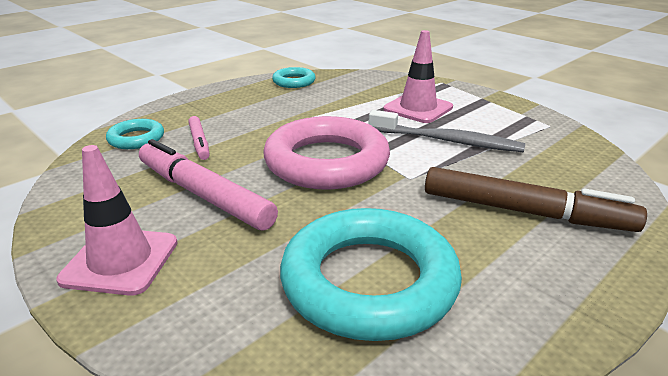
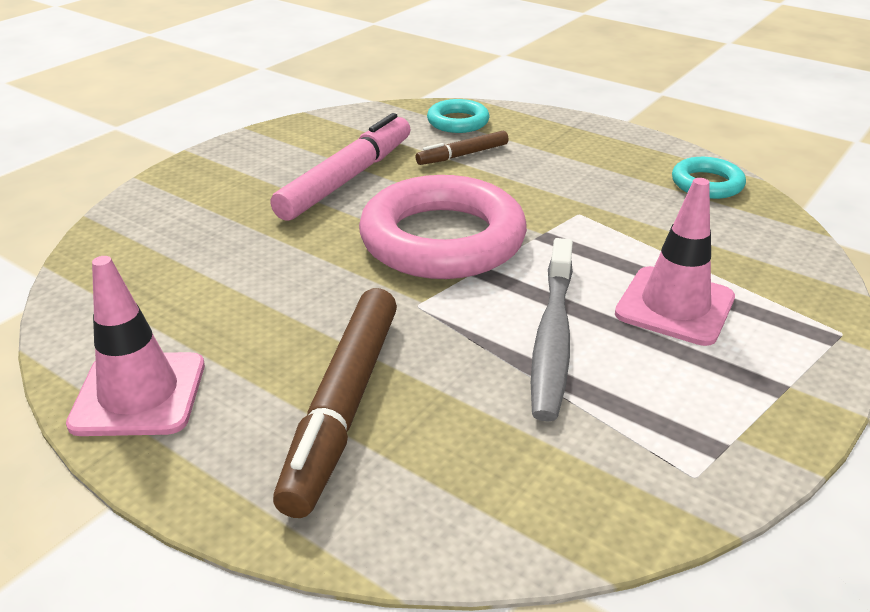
camera: 80 degrees right, 5 degrees up
(120, 261) = (236, 165): pink traffic cone -> pink traffic cone (139, 394)
(199, 143) = (462, 155): pink marker -> brown marker
(369, 281) = (199, 287): turquoise ring -> none

